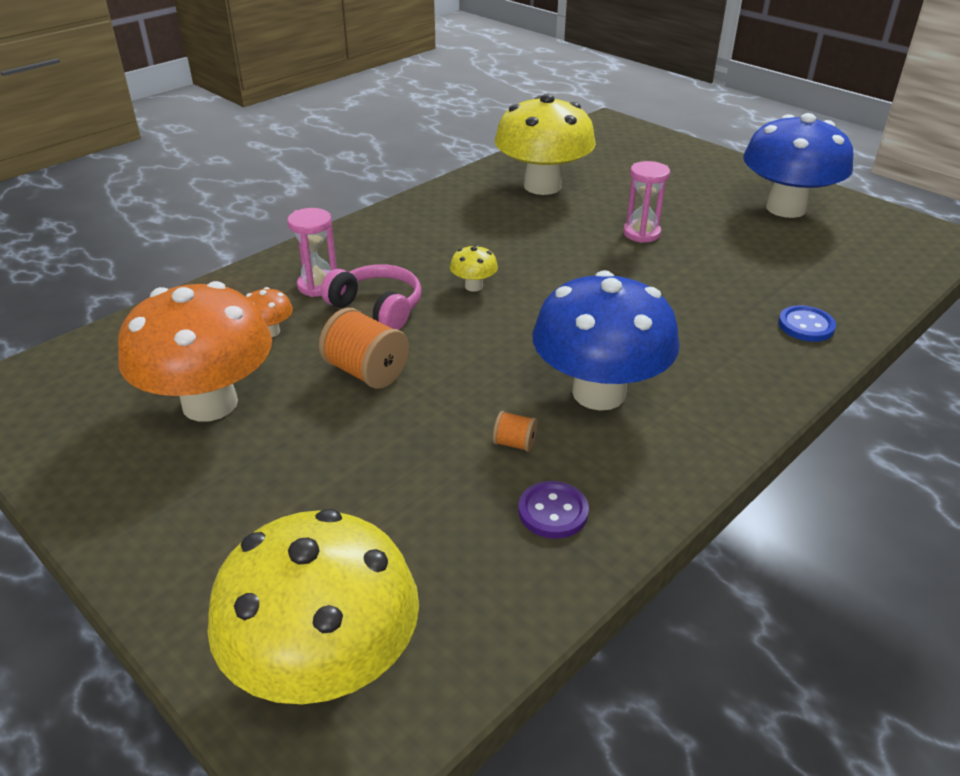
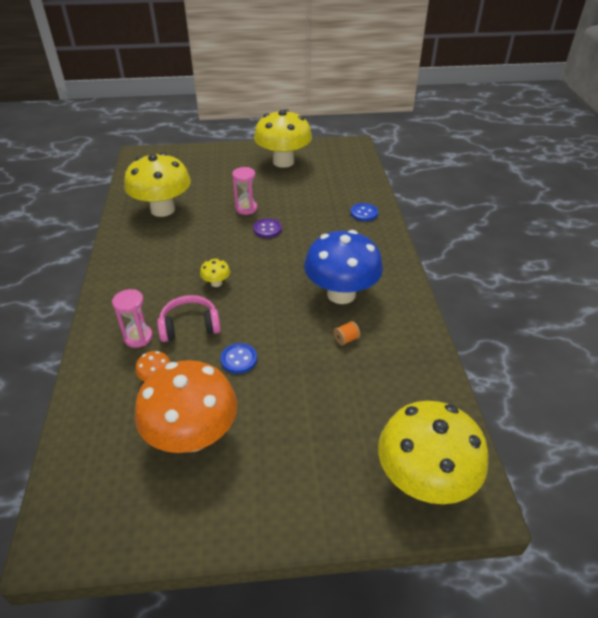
camera: 50 degrees left, 5 degrees up
(366, 372) = (239, 359): orange spool -> blue button
(553, 512) = (399, 353): purple button -> purple button (267, 229)
(785, 208) = (283, 162): blue mushroom -> yellow mushroom

